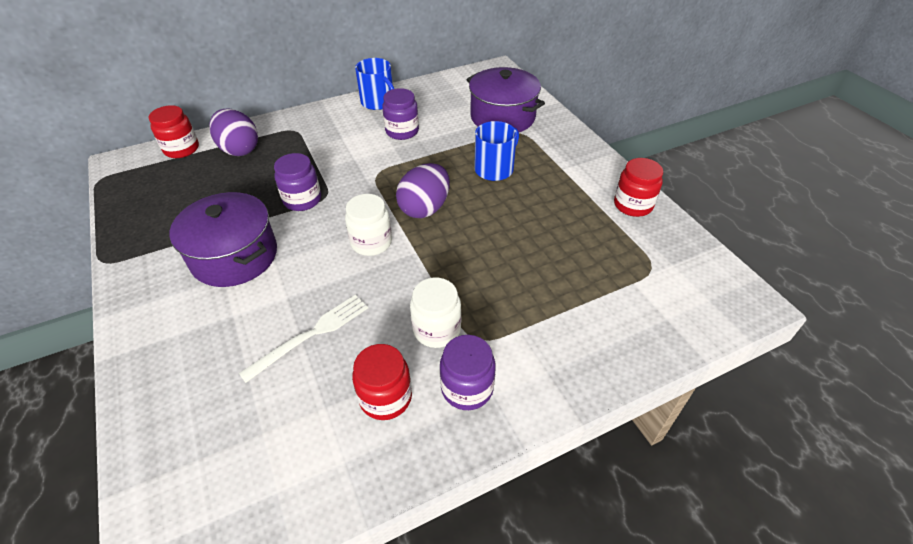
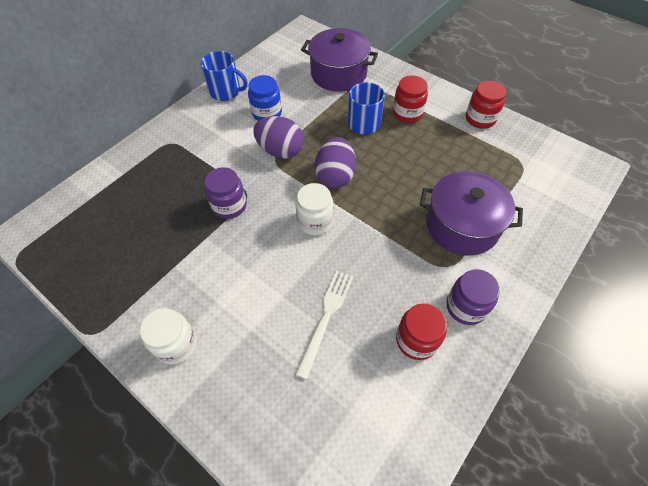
camera: 25 degrees left, 10 degrees up
(181, 149) = (76, 198): red jar -> red jar (407, 113)
(234, 256) = (211, 279): purple pot -> purple pot (462, 225)
(239, 149) = (134, 179): purple egg -> purple egg (280, 151)
(402, 131) = (267, 113): purple jar -> blue jar
(436, 329) = (414, 272): white jar -> white jar (176, 344)

